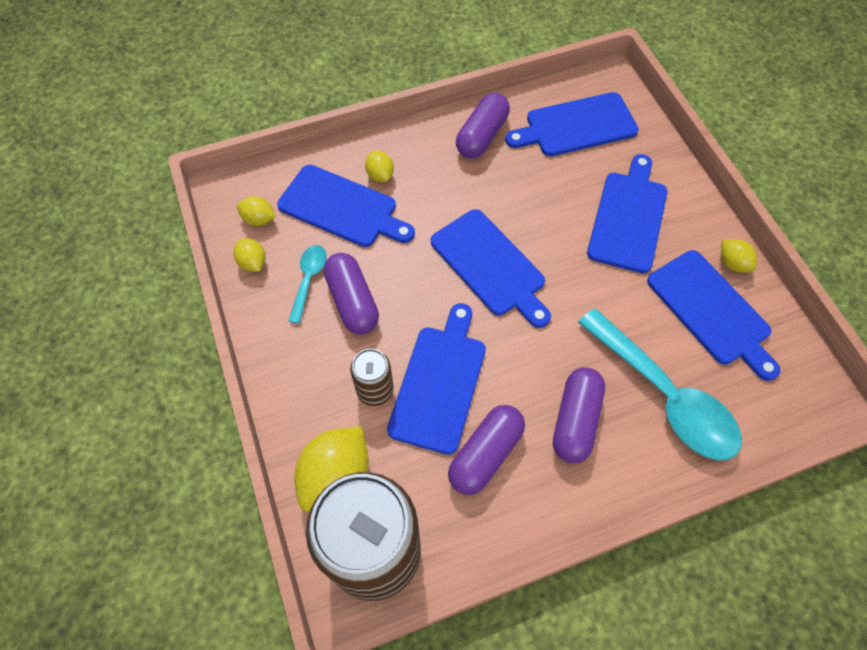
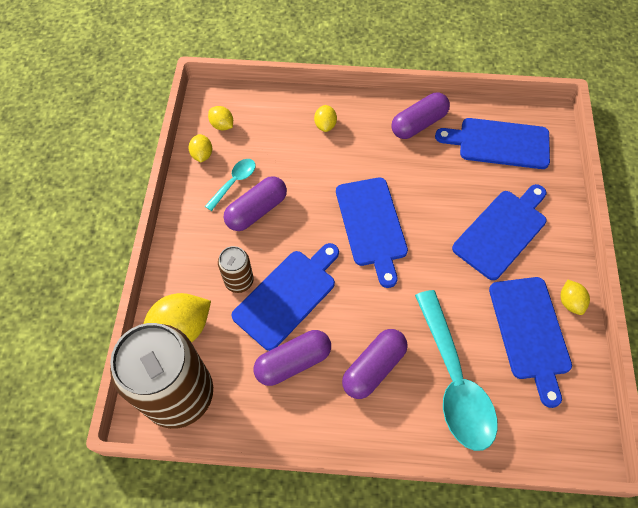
camera: 25 degrees right, 0 degrees up
(342, 208) = (285, 139): blue cutting board -> none
(352, 301) = (256, 210): purple capsule -> purple capsule turned 45 degrees clockwise

